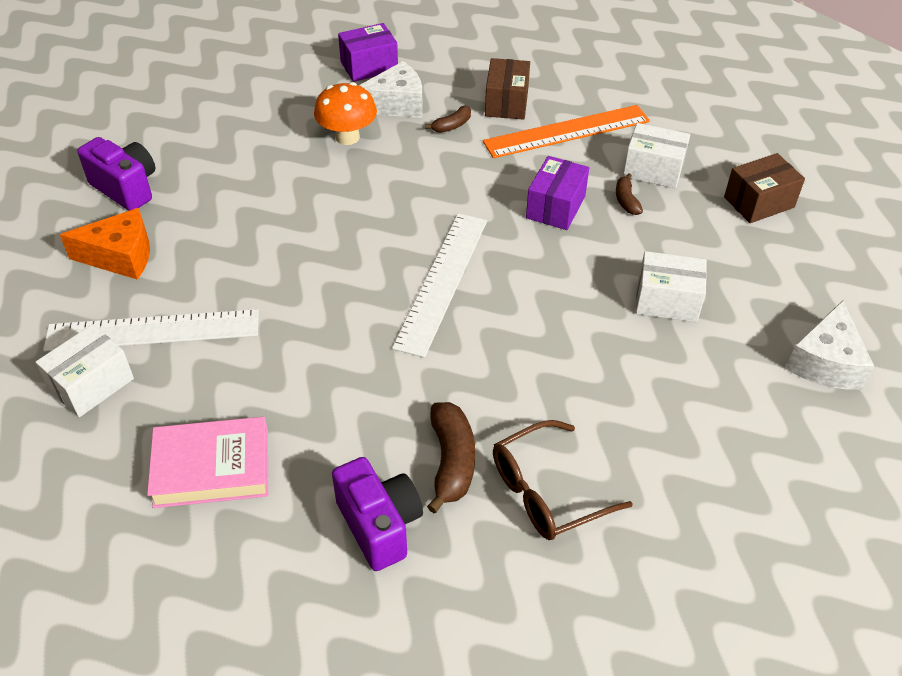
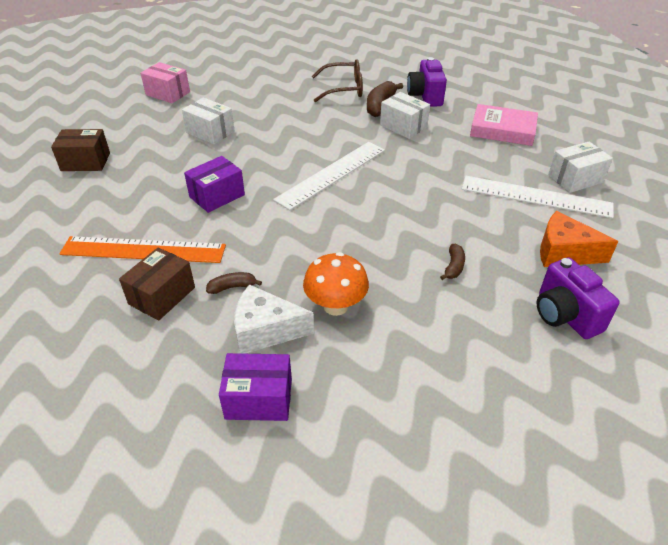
camera: 155 degrees left, 5 degrees down
(626, 201) = (165, 186): brown banana -> brown banana (453, 267)
(653, 170) = (120, 200): white box -> white box (403, 126)
(825, 362) = (168, 93): white cheese -> pink box

